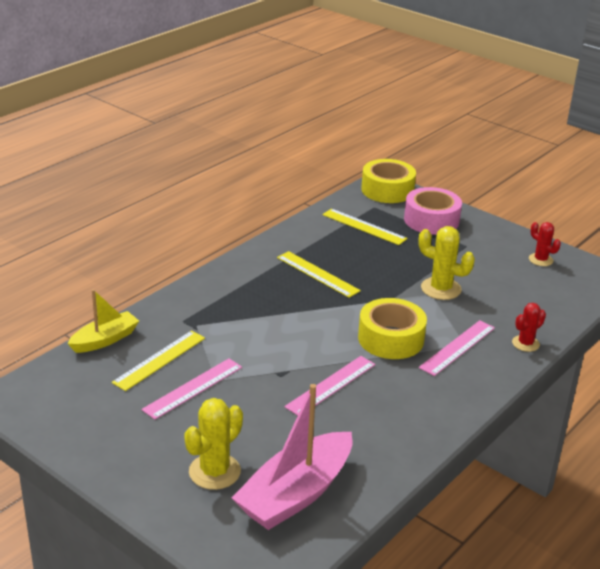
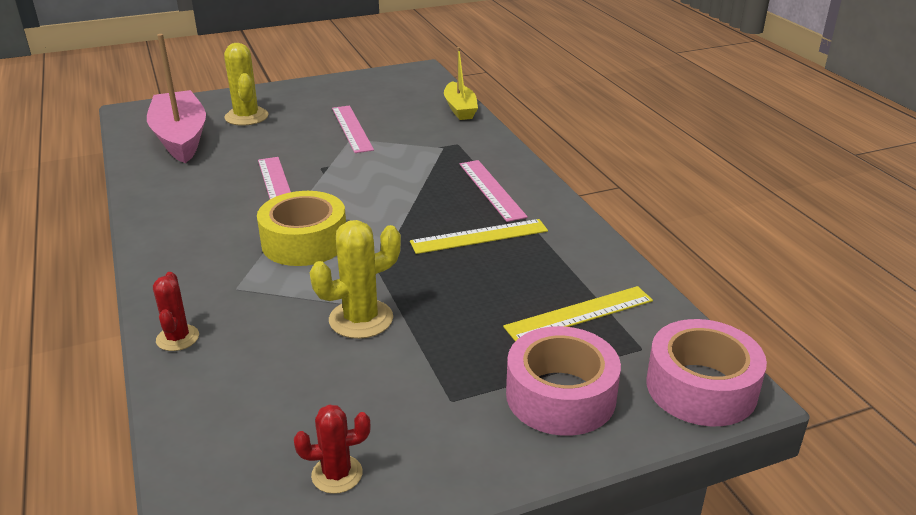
camera: 120 degrees right, 0 degrees up
(160, 360) = (406, 123): yellow ruler -> none
(387, 190) = (701, 387): yellow tape -> pink tape
(457, 347) = (237, 280): pink ruler -> pink ruler (492, 189)

